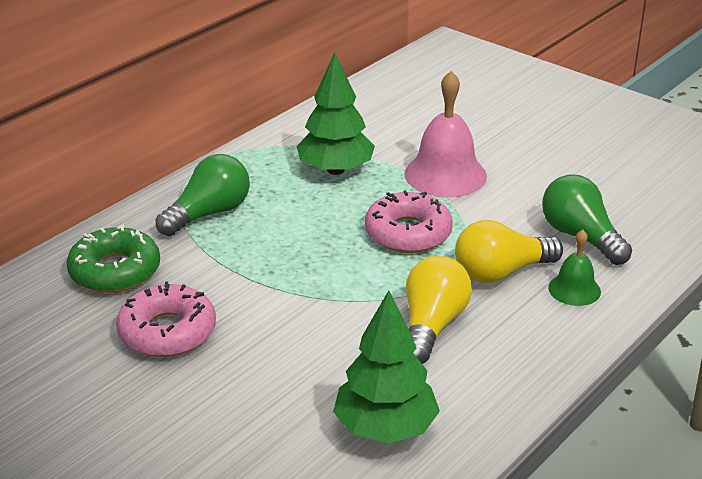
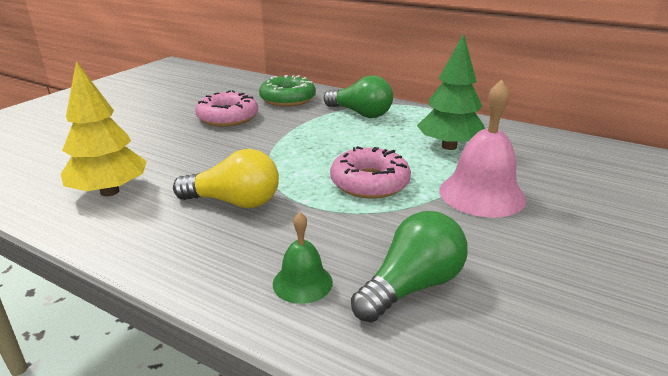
camera: 80 degrees right, 5 degrees down
(385, 428) = (109, 191): green tree -> yellow tree
(501, 272) = (323, 233): yellow light bulb -> none

